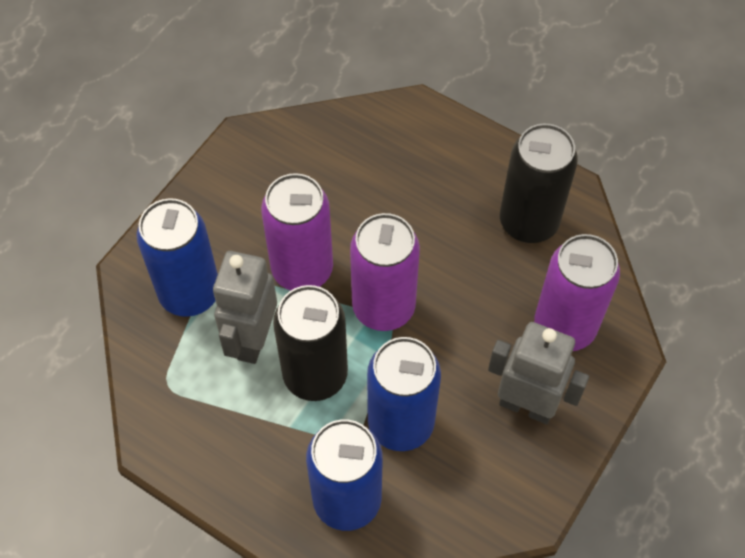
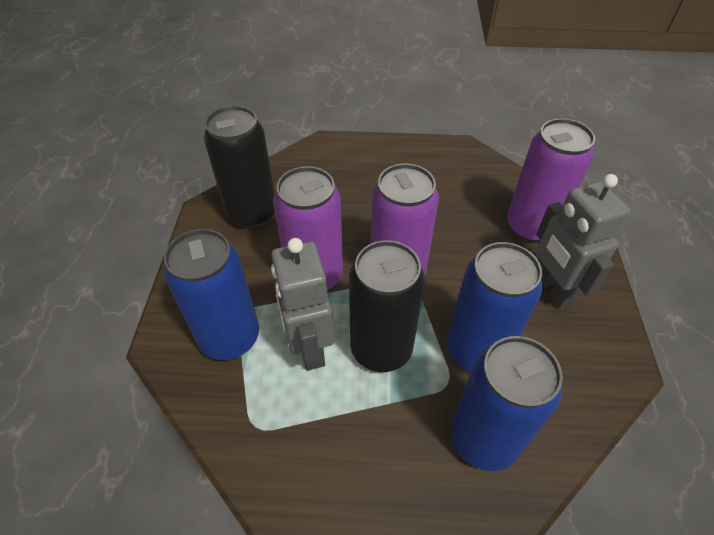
camera: 30 degrees left, 10 degrees down
(526, 405) = (552, 289): grey robot -> grey robot turned 105 degrees counterclockwise
(528, 222) = (452, 176): black can -> black can (252, 213)

